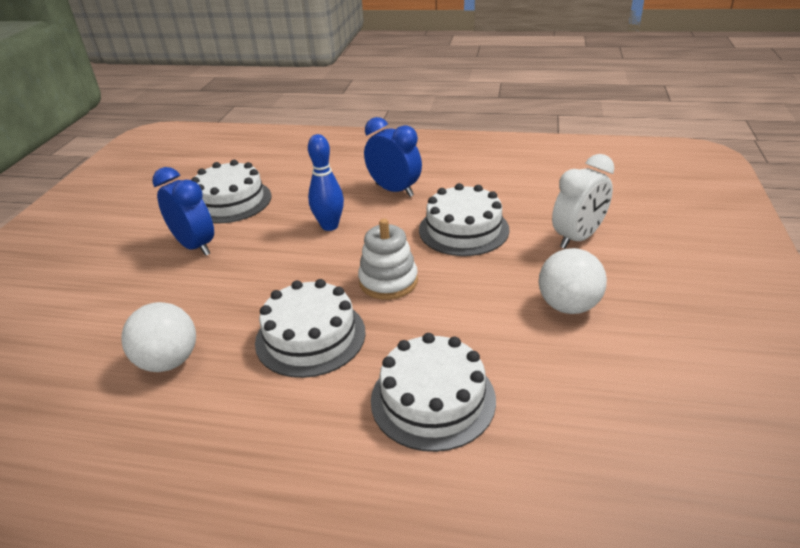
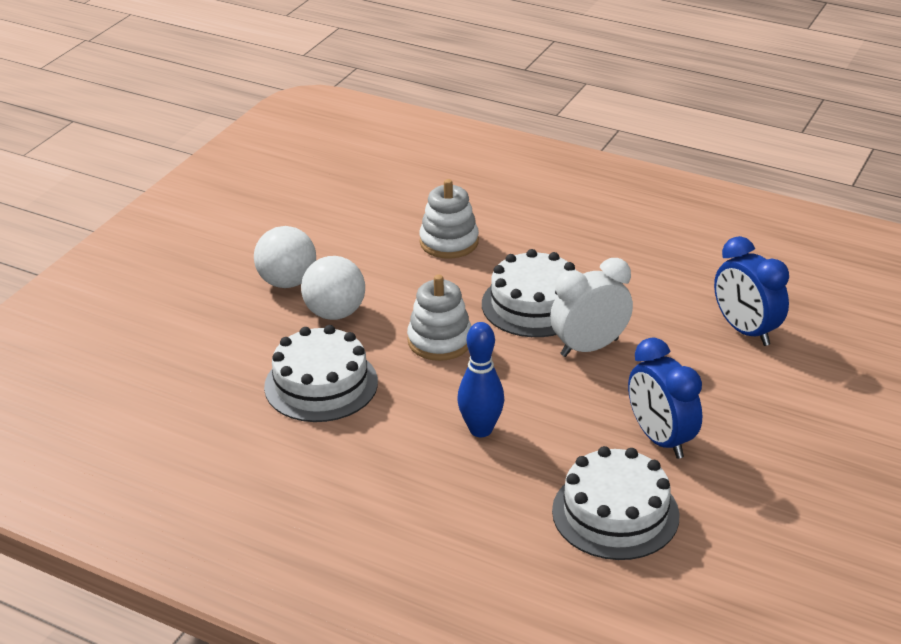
camera: 165 degrees left, 0 degrees up
(169, 361) = (668, 310): white ball -> white ball (335, 313)
(394, 190) = (369, 472): blue clock -> blue clock (745, 331)
(433, 399) = (449, 242): white cake -> white stacking toy
(577, 238) = (208, 344): white clock -> white clock (589, 347)

